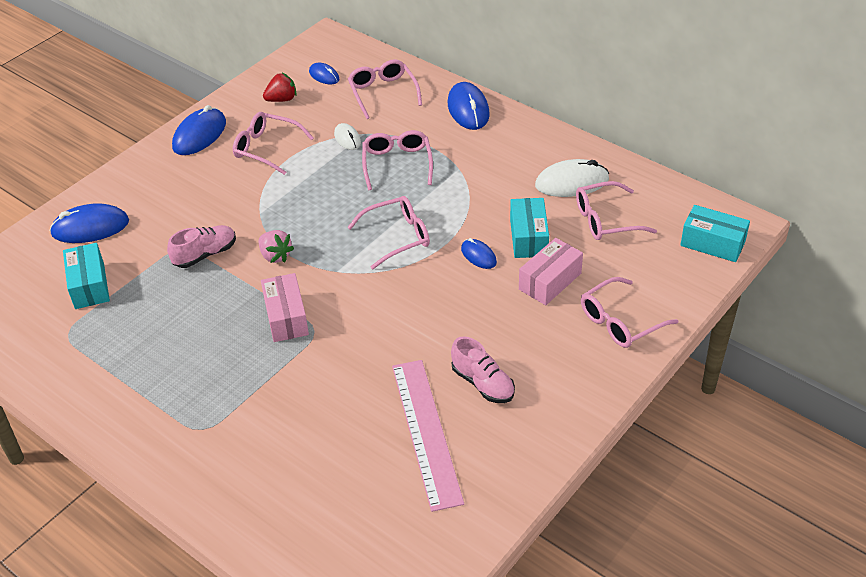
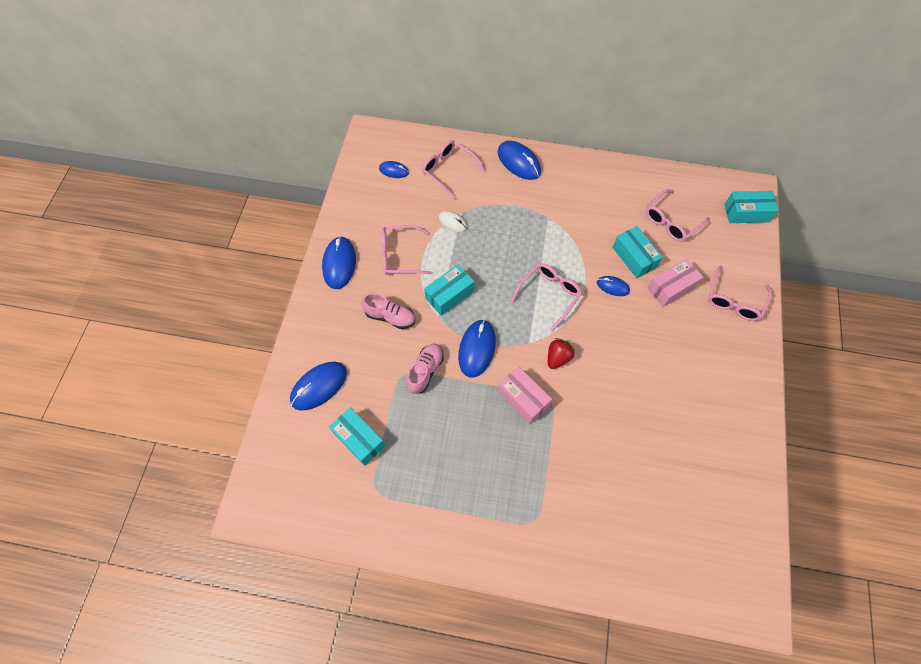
camera: 30 degrees left, 20 degrees up
(275, 256) = (477, 349): pink strawberry -> blue mouse
(282, 99) = (378, 205): red strawberry -> red strawberry (558, 358)
(288, 199) = (449, 295): none -> turquoise box
(397, 164) = (504, 230): pink glasses -> none
(426, 432) = (679, 446): pink ruler -> none
(483, 383) = (686, 390): pink shoe -> pink shoe (390, 317)
(550, 281) = (671, 287): pink box -> pink box turned 45 degrees clockwise
(572, 182) = (629, 199): white mouse -> none

